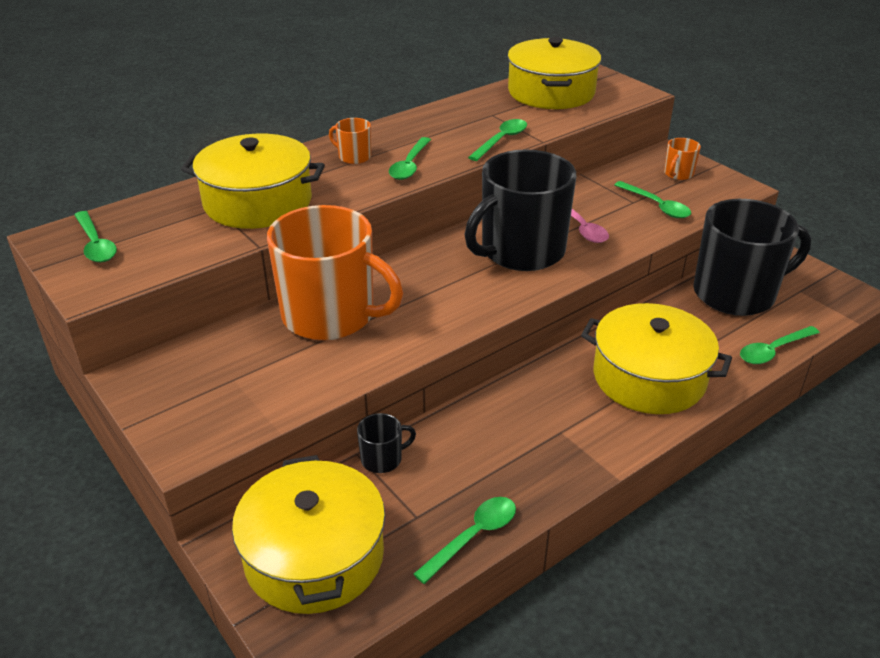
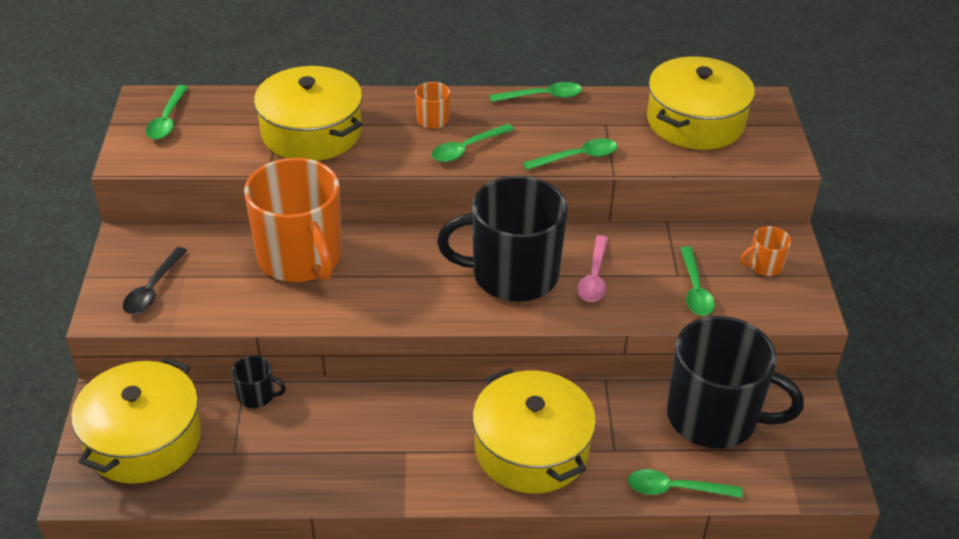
camera: 35 degrees right, 5 degrees up
(213, 404) = (153, 289): none -> black spoon
(473, 536) = (254, 490): green spoon -> green spoon (543, 96)

